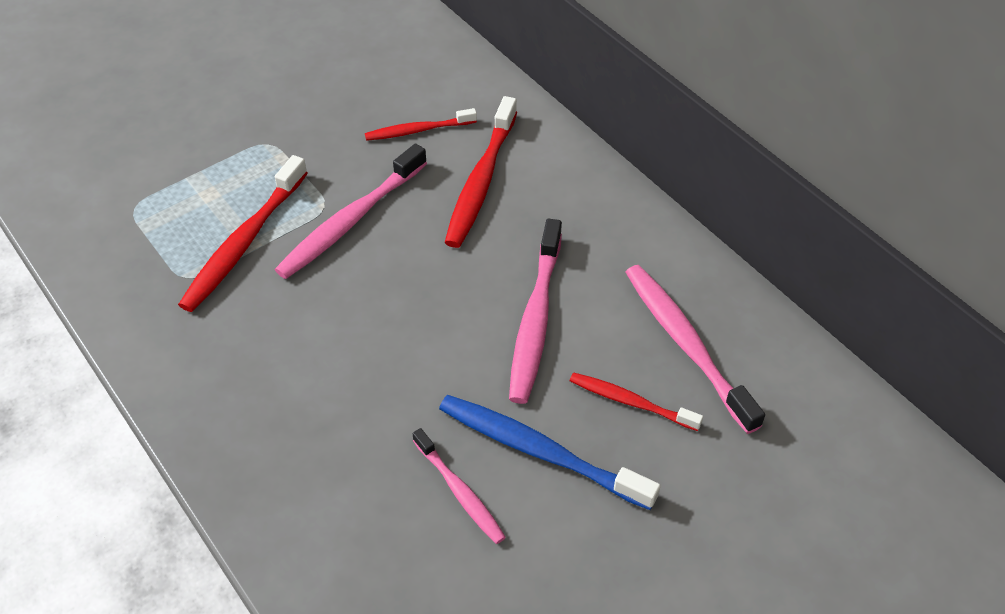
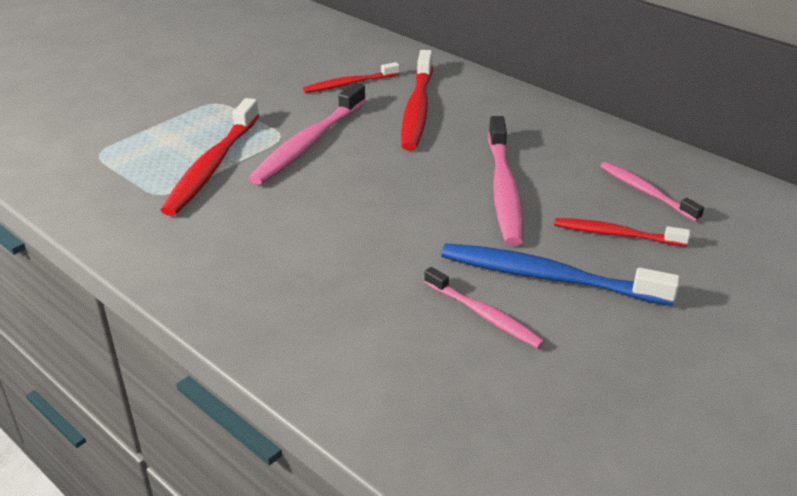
camera: 10 degrees left, 15 degrees down
(686, 344) = (646, 192): pink toothbrush -> pink toothbrush, size x0.60

